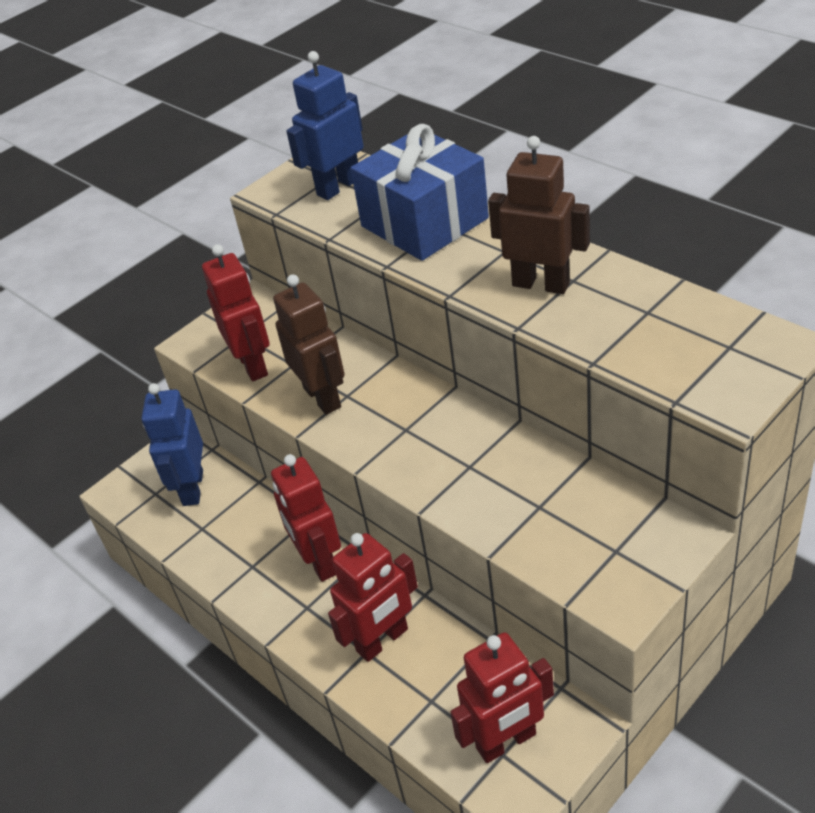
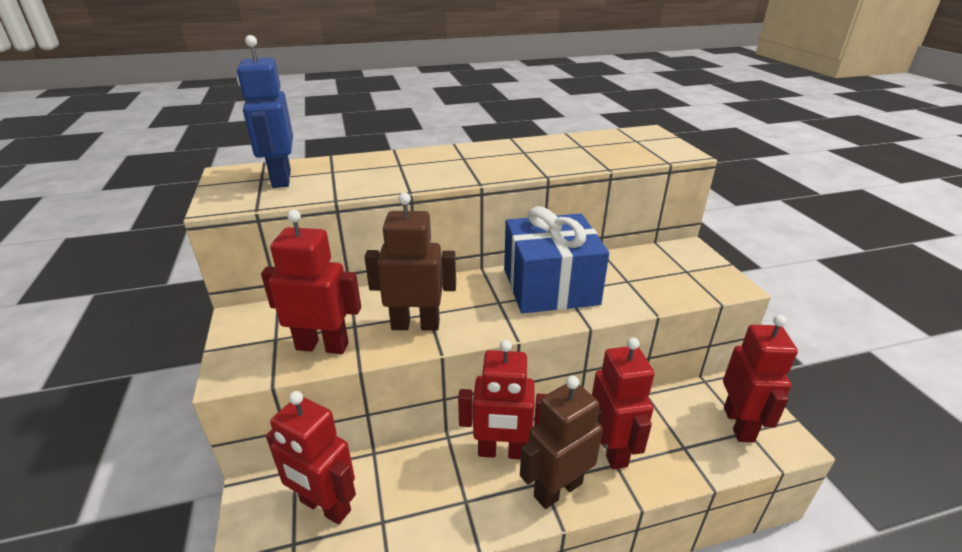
camera: 65 degrees left, 10 degrees down
(192, 488) = (325, 506): blue robot -> red robot
(424, 222) = (387, 167): blue gift -> blue gift (550, 286)
(541, 284) = (514, 159): brown robot -> brown robot (557, 489)

